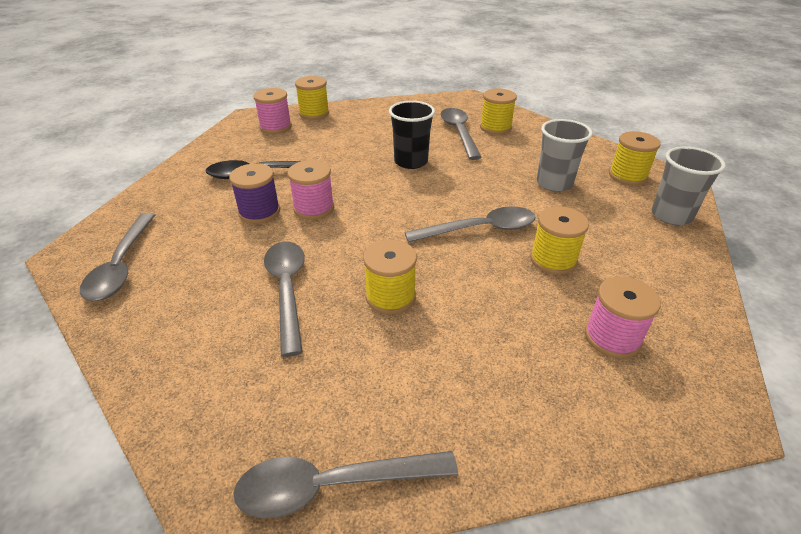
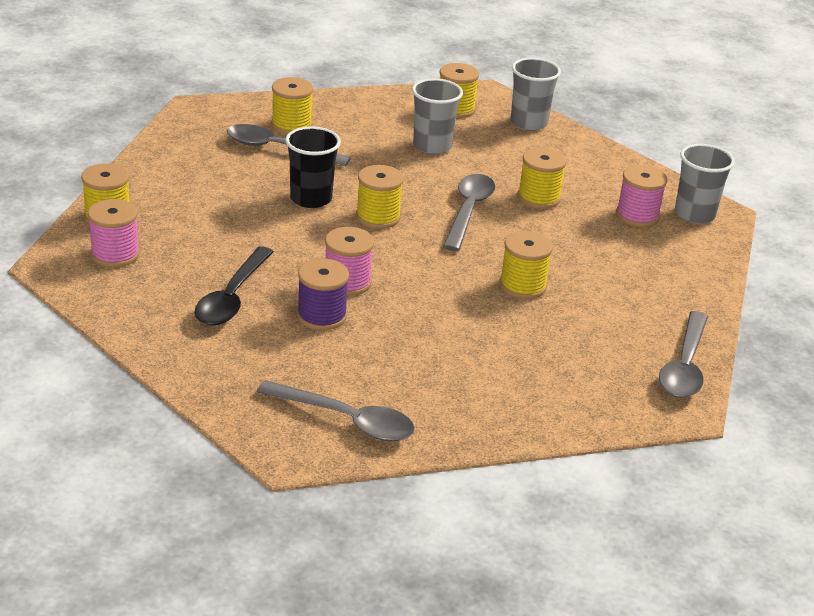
camera: 65 degrees left, 5 degrees down
(287, 289) = (470, 332): grey spoon -> none
(418, 193) = (378, 217): none -> yellow spool
(683, 388) = (694, 214): none -> grey cup

